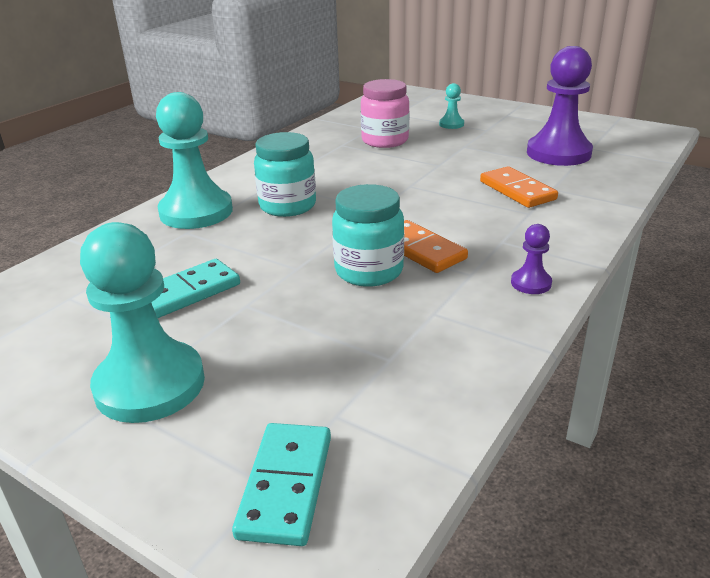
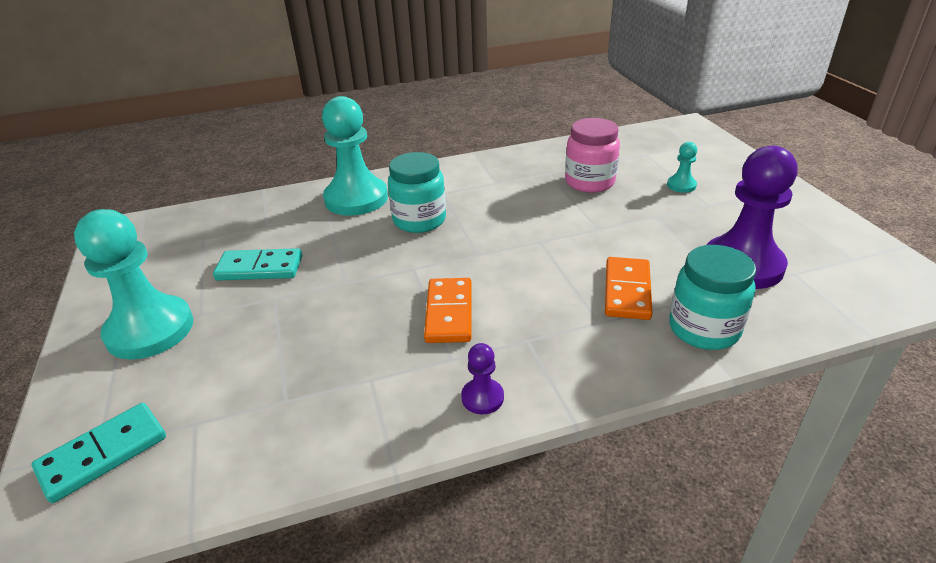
camera: 40 degrees right, 5 degrees up
(369, 271) = (384, 312): turquoise jar -> turquoise jar (704, 329)

